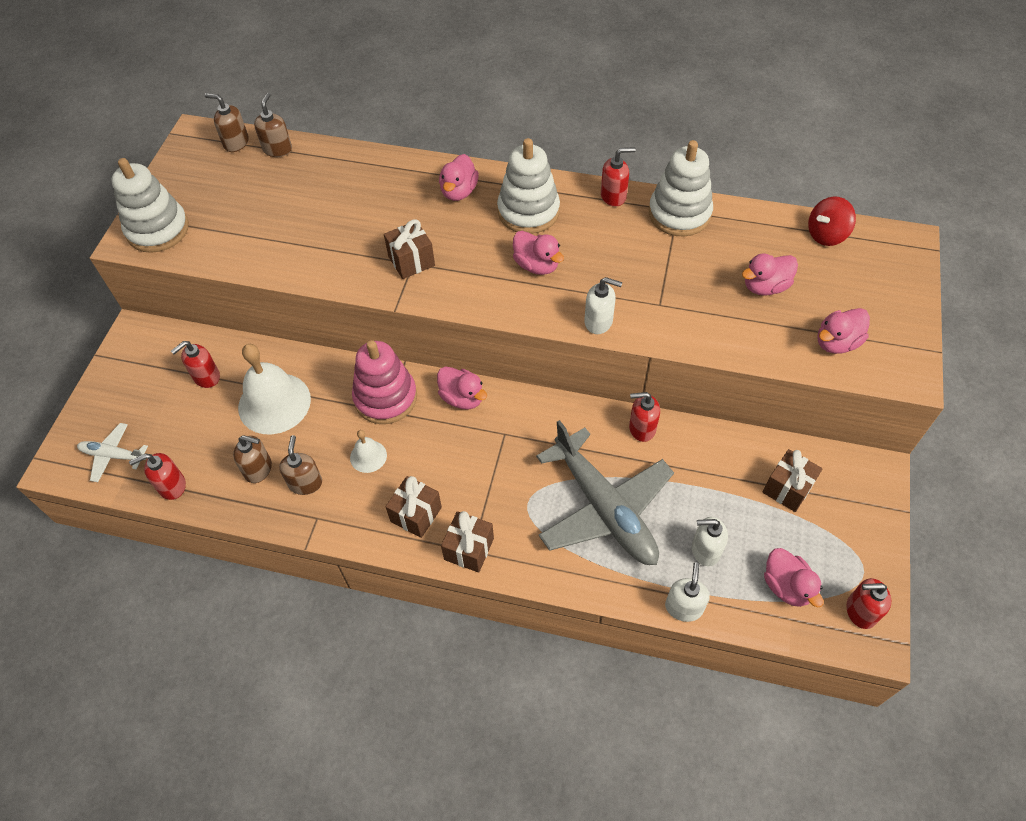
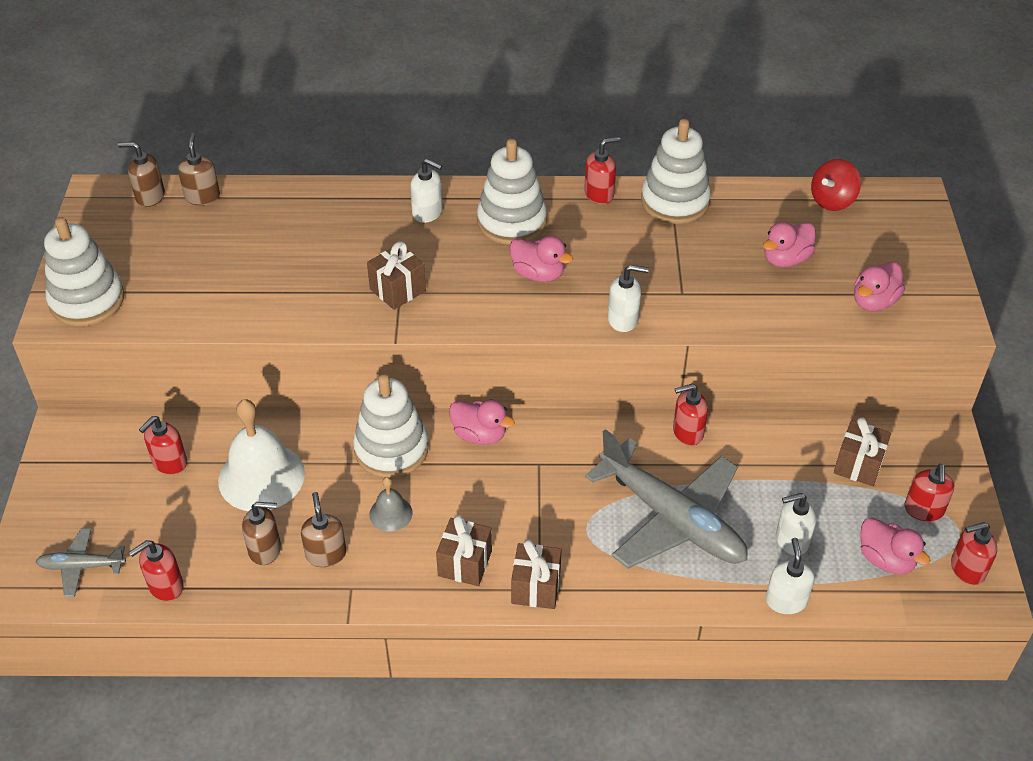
camera: 15 degrees left, 10 degrees down
(113, 455) = (81, 566): white plane -> grey plane
(368, 456) = (390, 513): white bell -> grey bell
(385, 398) = (391, 449): pink stacking toy -> white stacking toy
(459, 191) = (428, 212): pink duck -> white soap dispenser
(836, 544) = (923, 510): none -> red soap dispenser

